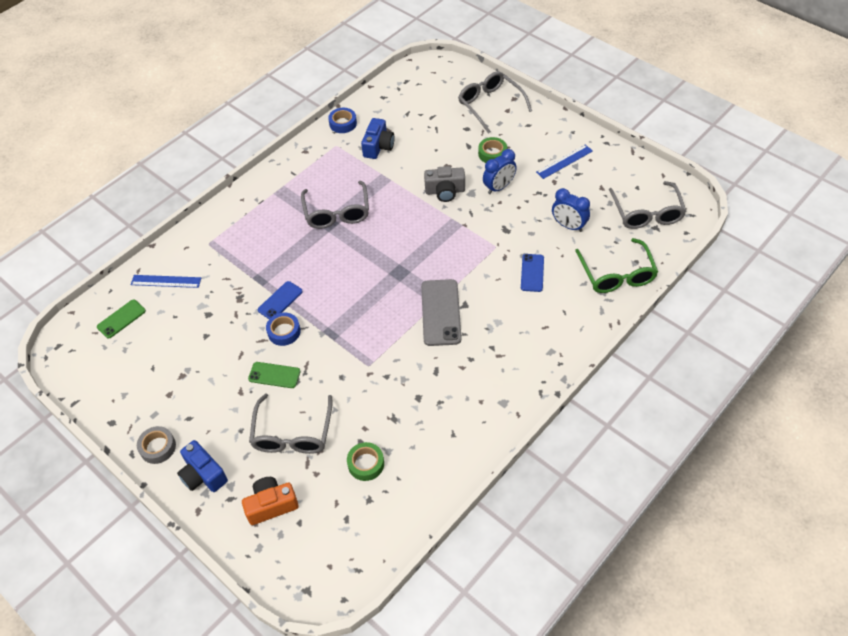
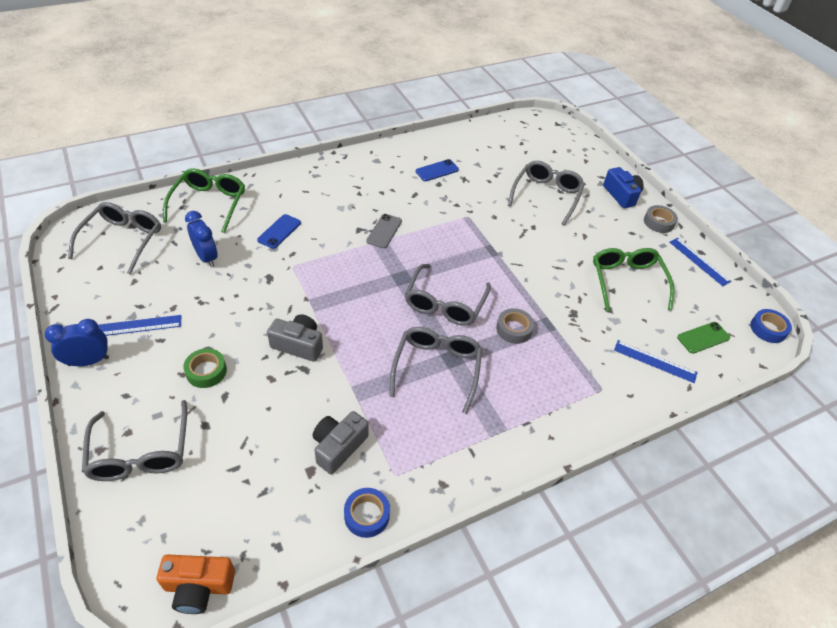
camera: 165 degrees left, 5 degrees down
(115, 408) = (699, 261): none -> blue ruler
(192, 351) = (627, 281): none -> green glasses
(271, 505) = (572, 164): orange camera -> orange camera (199, 587)
(274, 375) = (552, 237): green phone -> none
(280, 301) = (531, 295): blue phone -> blue phone (437, 170)
(284, 332) = (535, 267): blue tape -> blue tape (768, 329)
(287, 264) = (514, 329): none -> grey tape
(352, 264) = (445, 303): none -> grey glasses
(366, 464) = (496, 162): green tape -> none
(378, 146) = (338, 447): blue camera -> grey camera
(440, 312) = (384, 231): grey phone -> grey phone, size x0.60
(499, 187) = (236, 325): blue clock -> blue clock (88, 361)

